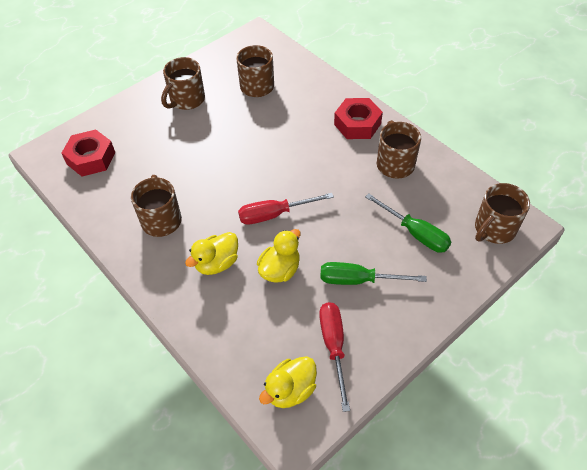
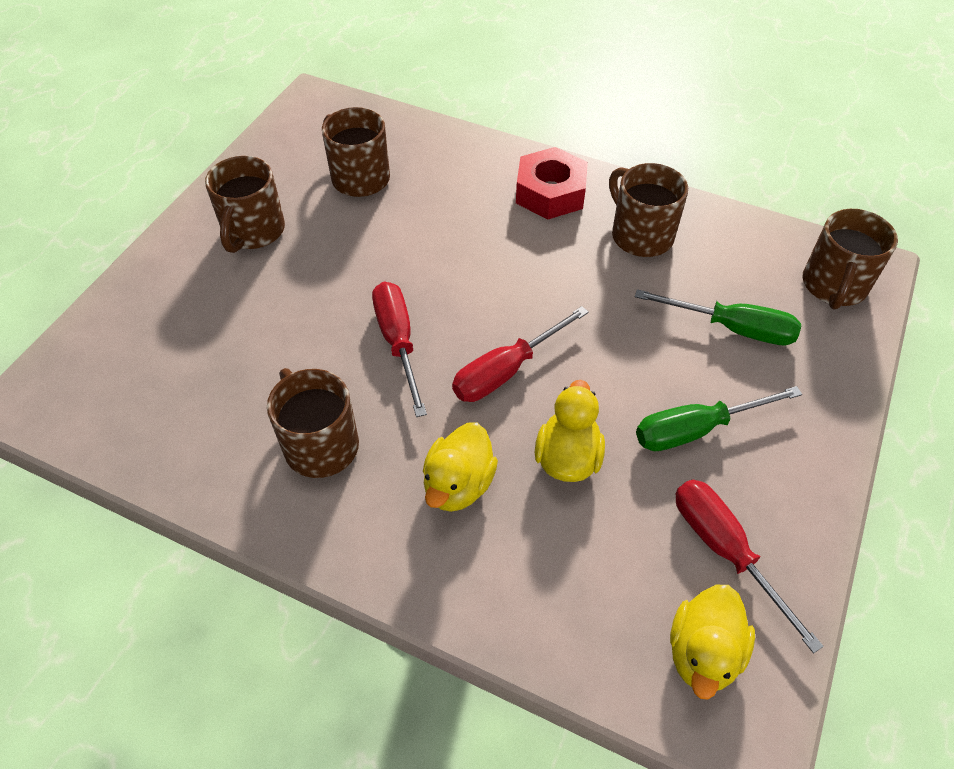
camera: 25 degrees left, 0 degrees up
(91, 158) = (130, 380): red nut -> none
(227, 181) = (398, 342): none -> red screwdriver

